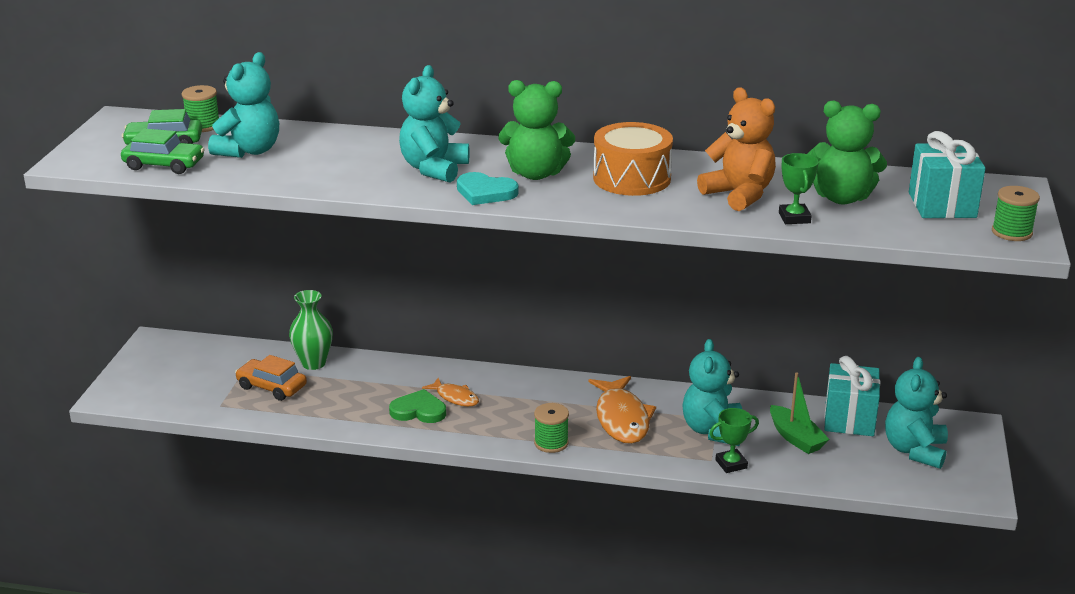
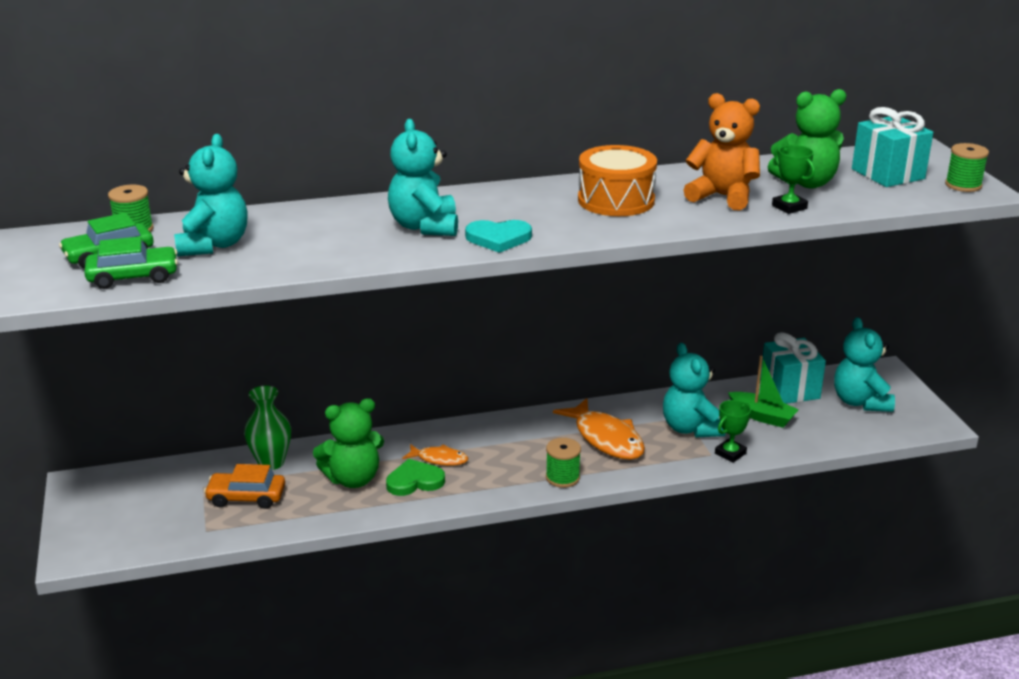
camera: 25 degrees left, 0 degrees up
(536, 174) = (525, 212): green teddy bear -> green teddy bear (353, 479)

